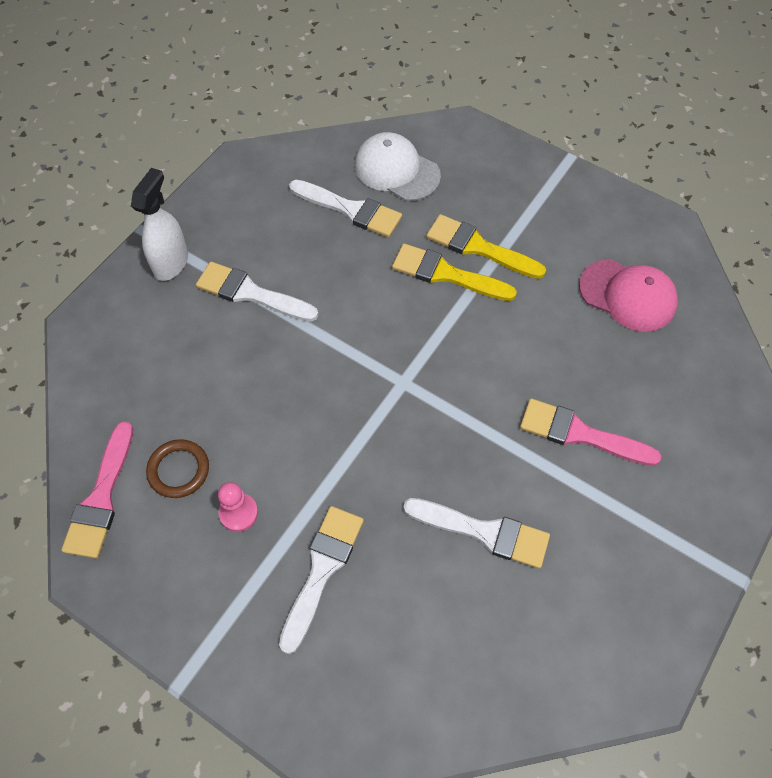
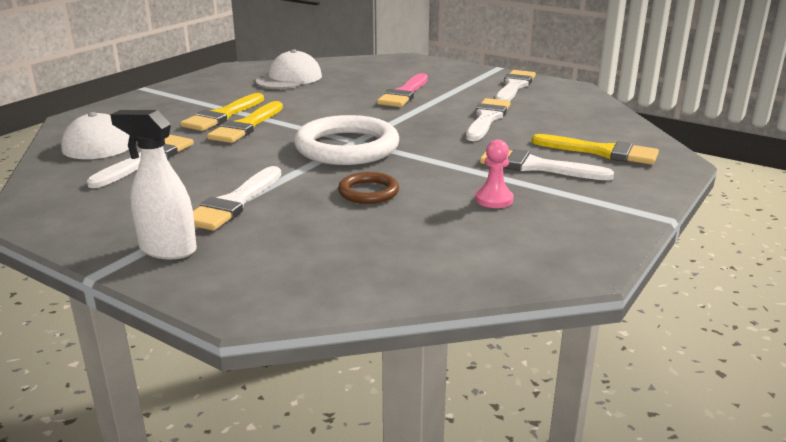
camera: 90 degrees left, 35 degrees down
(101, 497) = (494, 270): pink brush -> none
(178, 470) = (453, 229): brown ring -> brown ring (368, 192)
(366, 660) = (601, 152): none -> yellow brush
(382, 374) = (347, 147): none -> white ring
(627, 295) = (289, 79): pink cap -> white cap
(634, 588) = (514, 86): none -> white brush

